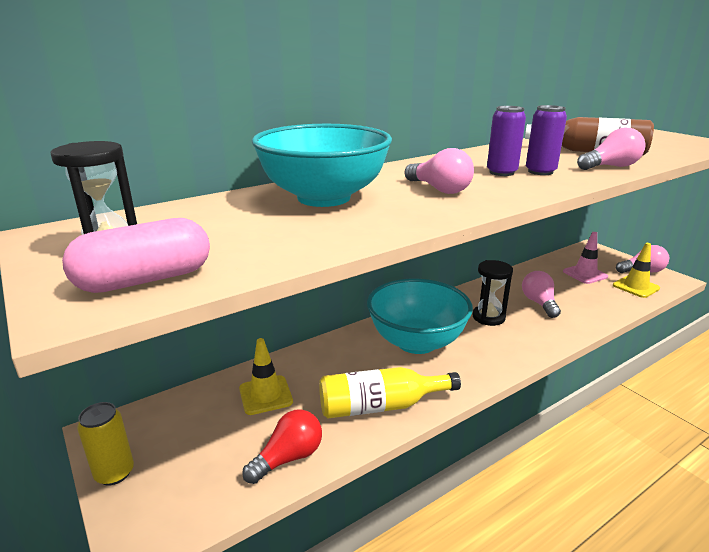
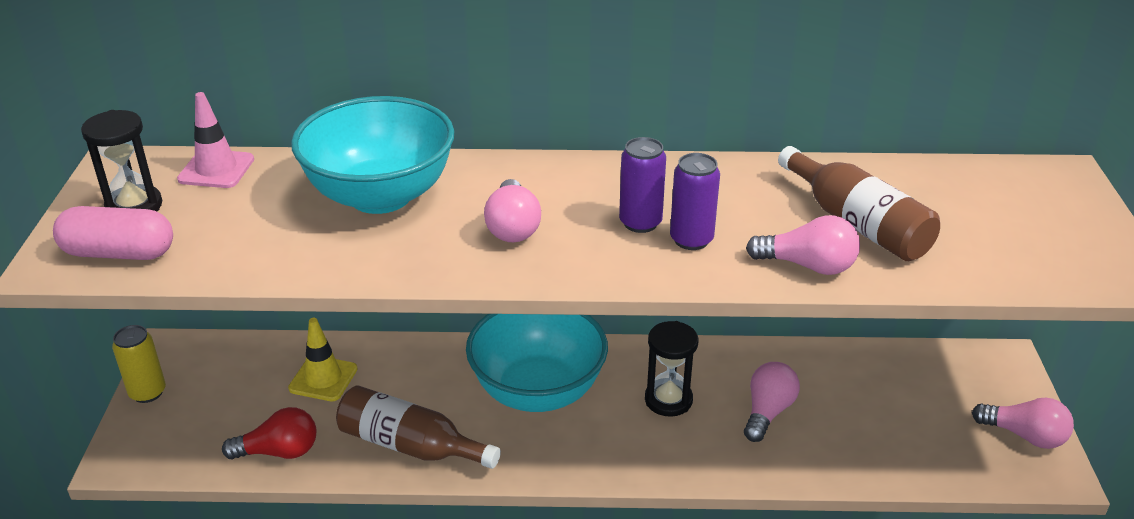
camera: 35 degrees right, 10 degrees up
(380, 406) = (410, 445): yellow bottle -> brown bottle
(585, 274) = (914, 399): pink traffic cone -> pink traffic cone (216, 169)
(636, 287) = (962, 455): yellow traffic cone -> none

